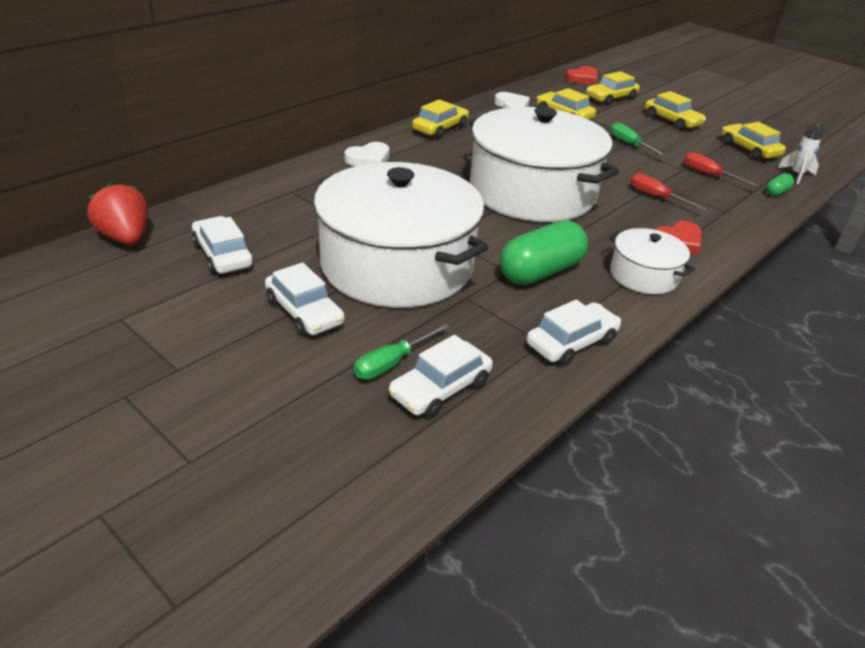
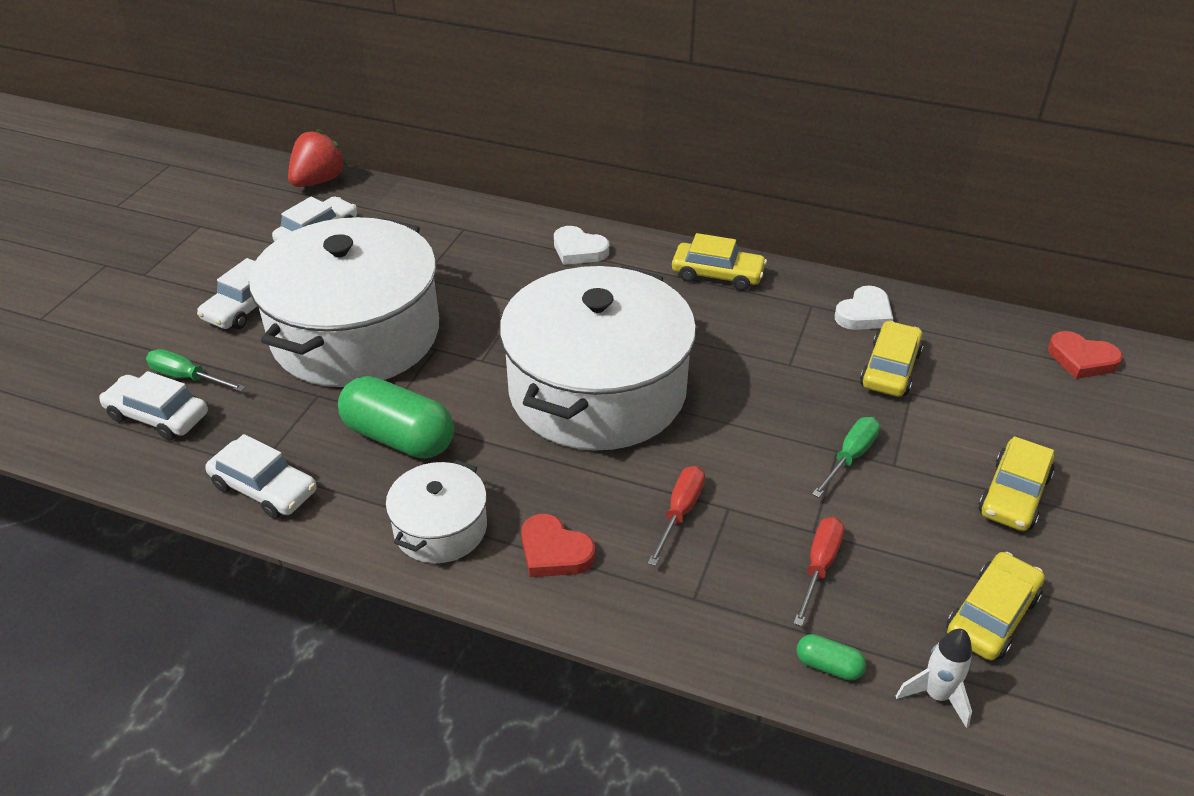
camera: 70 degrees right, 5 degrees up
(611, 98) = (1029, 406): yellow car -> none

